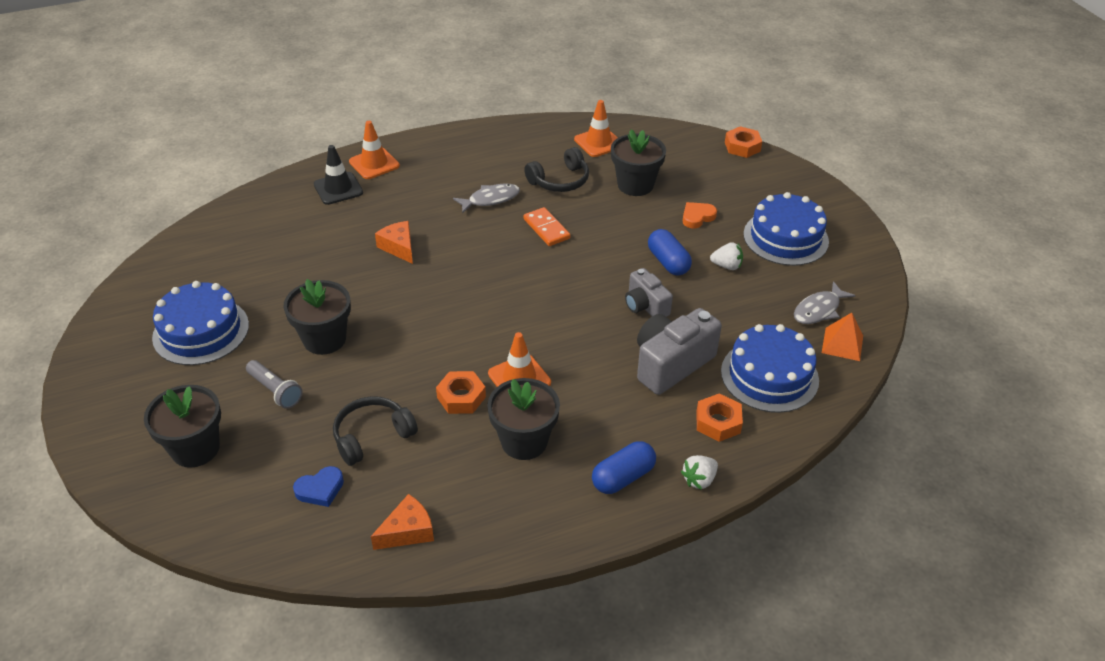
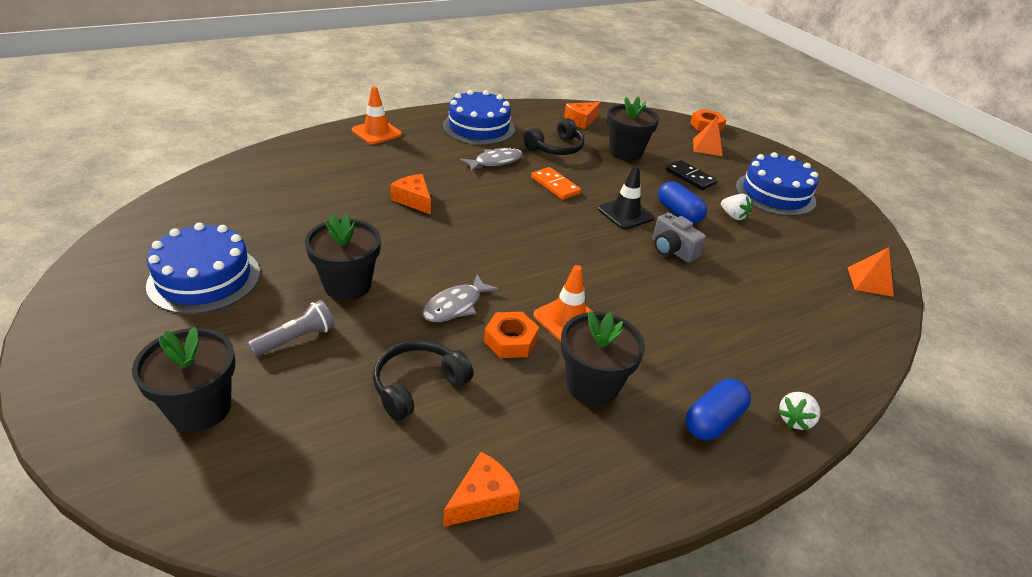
camera: 10 degrees left, 5 degrees down
(275, 390) = (296, 339): grey flashlight -> grey flashlight turned 75 degrees counterclockwise
(320, 489) = (364, 451): blue heart -> none
(338, 188) = (344, 151): black traffic cone -> black traffic cone (625, 213)
(598, 142) = (581, 120): orange traffic cone -> orange cheese
(671, 364) = (718, 302): grey camera -> none
(697, 217) = (690, 177): orange heart -> black domino
(718, 422) = (788, 358): orange nut -> none
(726, 266) = (733, 216): white strawberry -> white strawberry turned 45 degrees clockwise
(732, 176) = (707, 147): none -> orange pyramid
(769, 375) = (817, 311): blue cake -> blue cake (479, 127)
(818, 310) = (833, 252): grey fish -> grey fish (455, 306)

